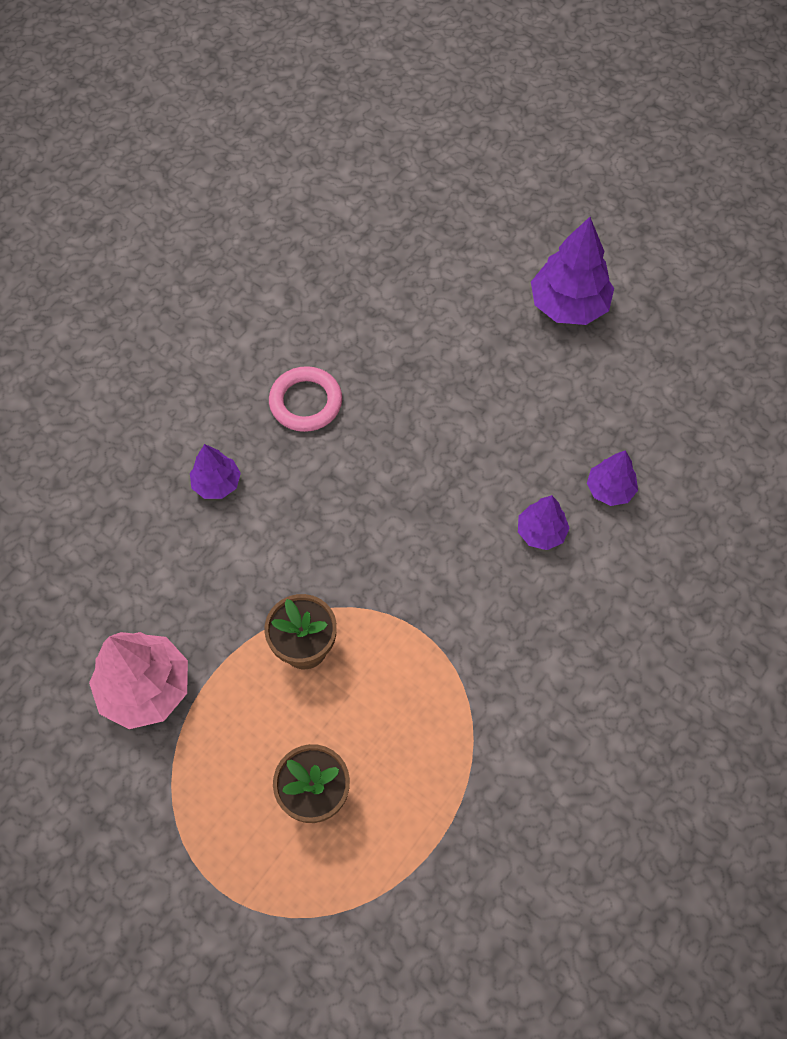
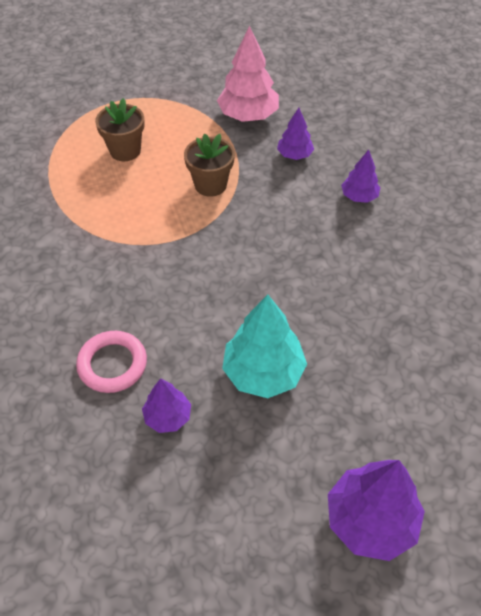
camera: 125 degrees right, 10 degrees down
(306, 402) = (393, 271): pink ring -> pink ring (112, 364)
(506, 444) = (263, 372): none -> turquoise tree
(541, 532) = (175, 347): purple tree -> purple tree (294, 155)

